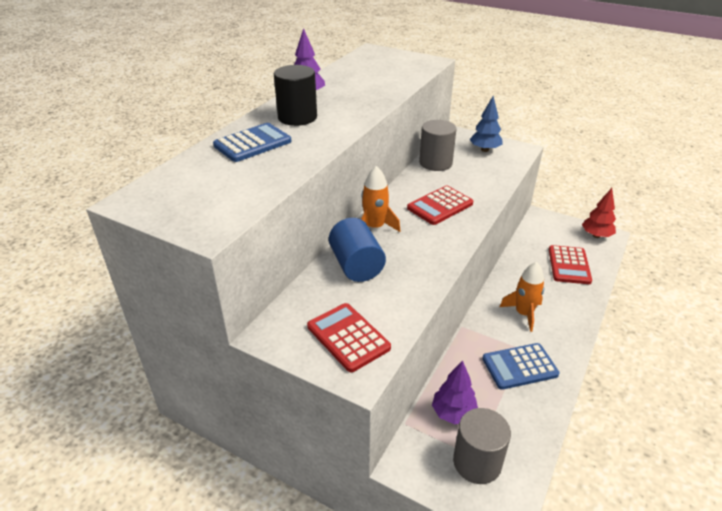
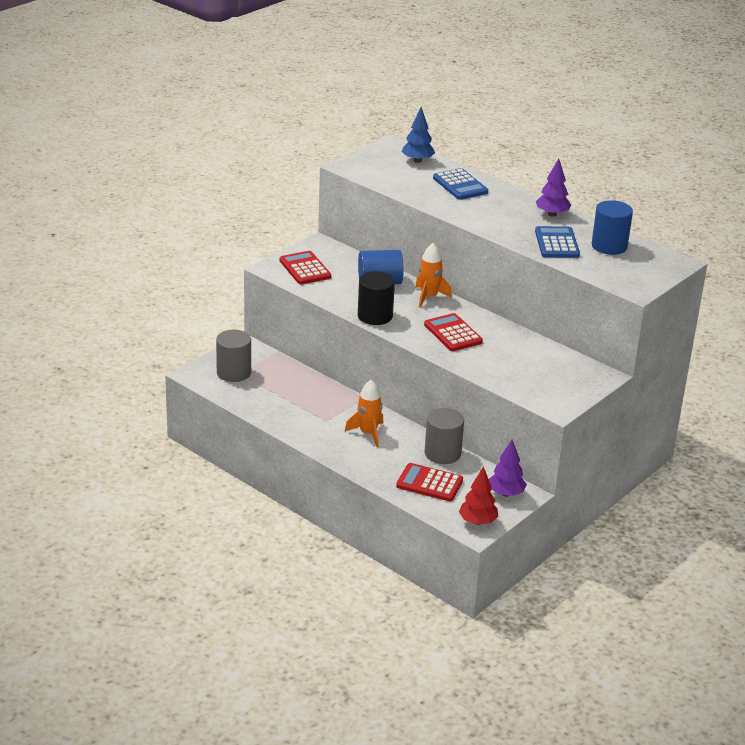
camera: 100 degrees right, 5 degrees down
(297, 117) = (504, 205): black cylinder -> black cylinder (375, 316)
(348, 337) = (305, 269): red calculator -> red calculator turned 90 degrees counterclockwise
(360, 71) = (609, 246): none -> blue cylinder
(435, 163) = (536, 348): grey cylinder -> grey cylinder (442, 453)
(453, 413) = (277, 372): purple tree -> purple tree (506, 493)
(485, 150) = (560, 384): blue tree -> blue tree (417, 161)
(519, 367) = (307, 413): blue calculator -> blue calculator (556, 243)

